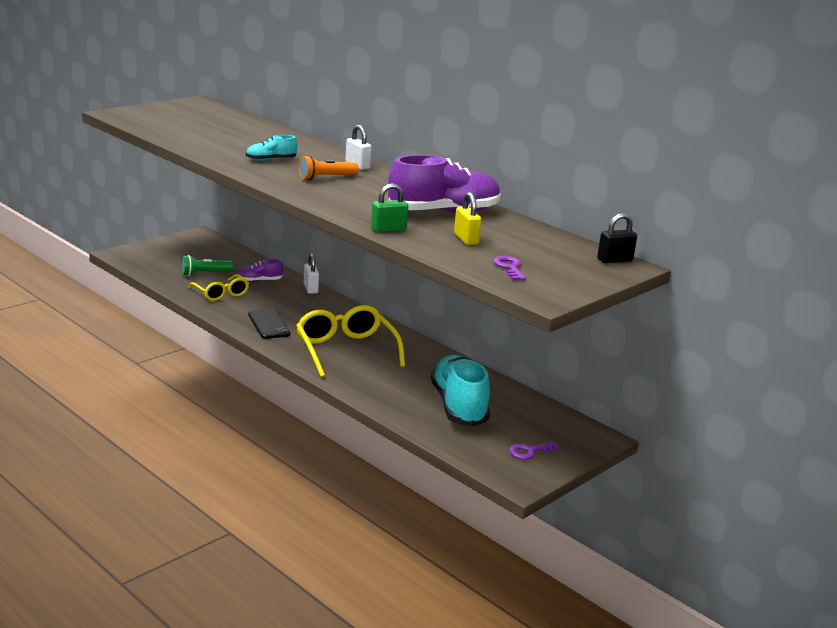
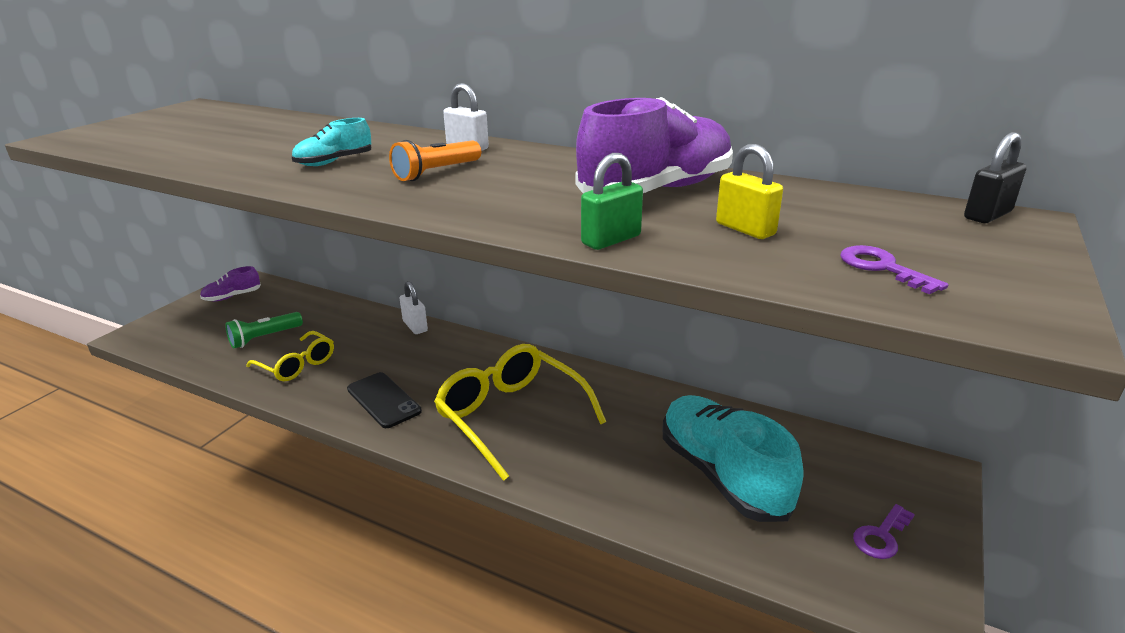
camera: 15 degrees left, 5 degrees up
(259, 281) = (343, 331): purple shoe -> purple shoe (232, 296)

